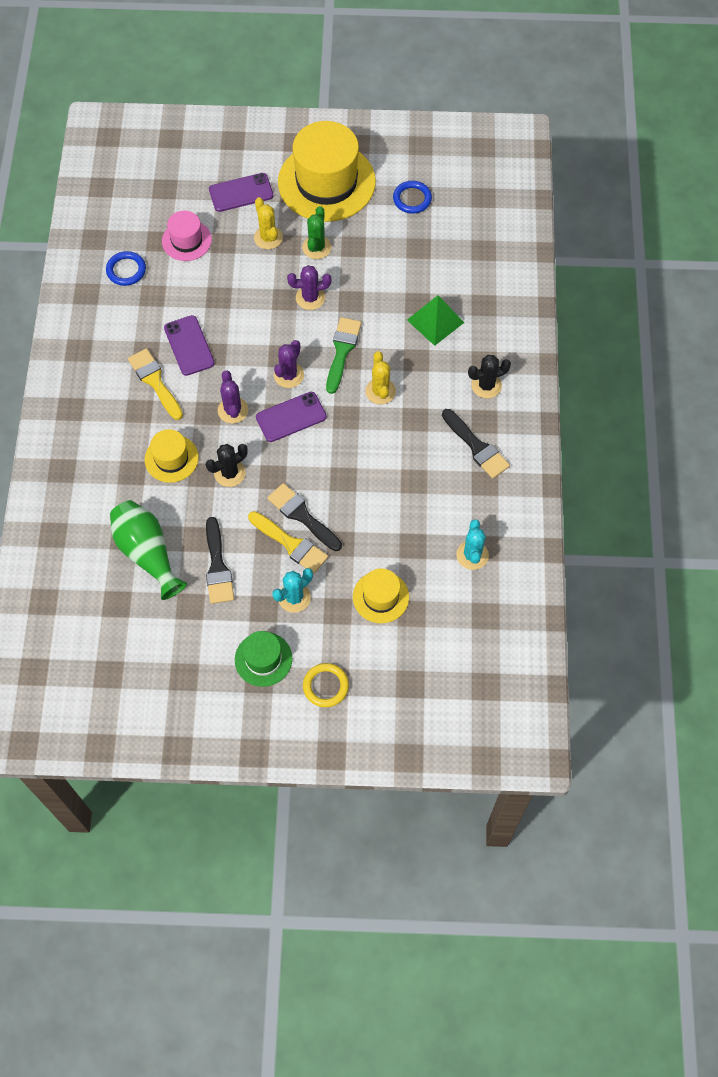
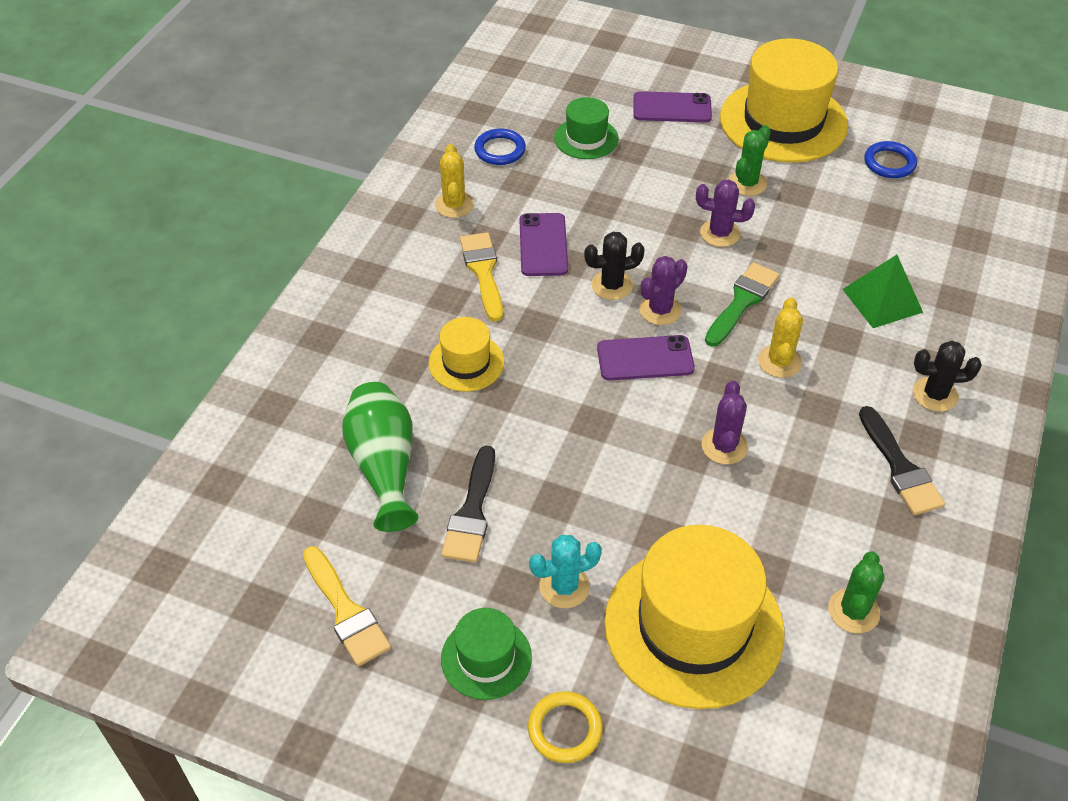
camera: 20 degrees right, 15 degrees down
(186, 240) = (586, 138): pink hat -> green hat
(229, 473) = (536, 401): black cactus -> black cactus (612, 285)
(233, 410) = (570, 330): purple cactus -> purple cactus (724, 446)
(268, 238) = (688, 159): yellow cactus -> yellow cactus (454, 205)
(291, 544) = (586, 514): yellow brush -> yellow brush (346, 611)
(302, 516) = (616, 482): black brush -> none
(380, 597) = (693, 626): yellow hat -> yellow hat, size x2.00
(472, 555) = (853, 611): turquoise cactus -> green cactus

